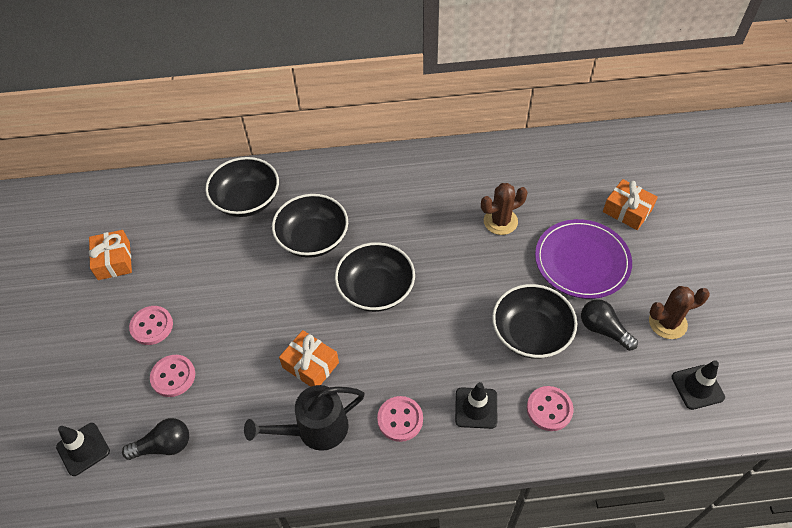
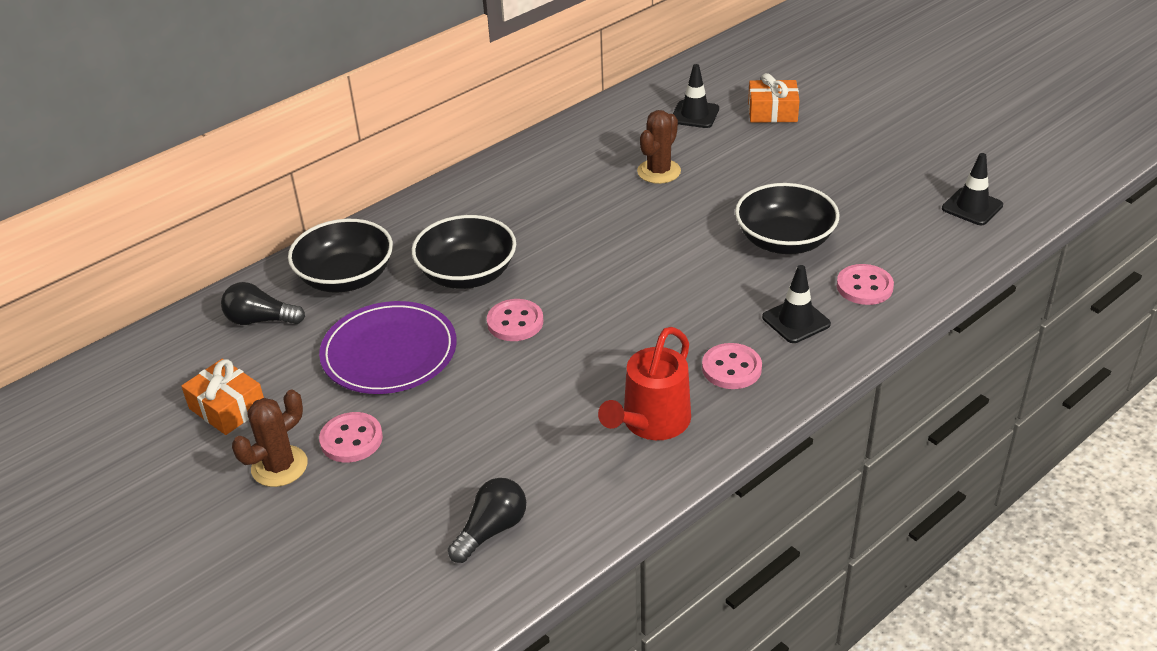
camera: 35 degrees left, 15 degrees down
(83, 449) = (390, 590): black traffic cone -> black traffic cone (694, 115)
(173, 376) = (432, 467): pink button -> pink button (515, 322)
(310, 365) = (586, 375): orange gift -> none
(314, 429) = (651, 423): black watering can -> red watering can
(376, 289) = (588, 282): black bowl -> none
(582, 261) = (772, 166): purple plate -> purple plate (389, 352)
(603, 329) = (847, 206): black light bulb -> black light bulb (260, 320)
(667, 323) = (898, 175): brown cactus -> brown cactus (279, 466)

